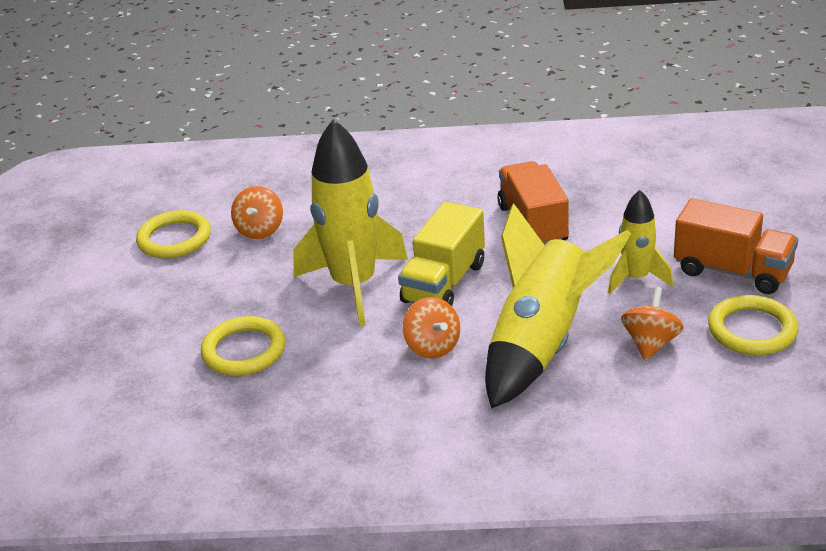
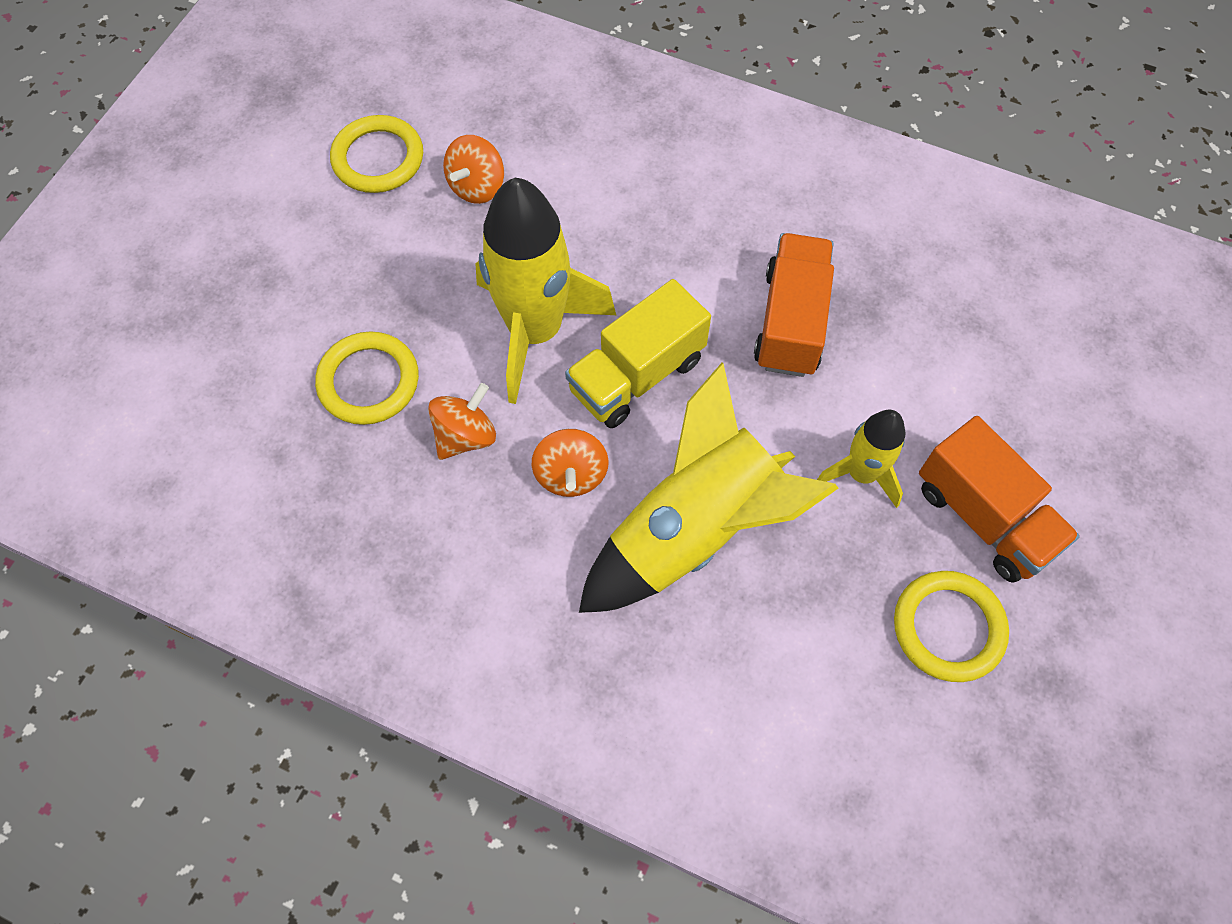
camera: 20 degrees right, 30 degrees up
(650, 343) = (817, 591): orange spinning top -> orange spinning top (465, 436)

